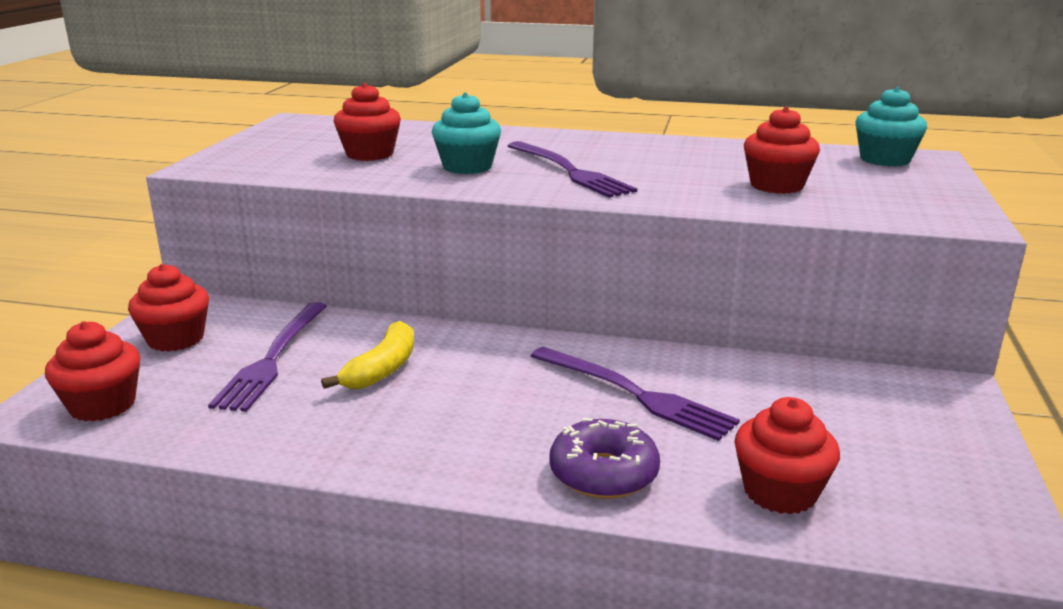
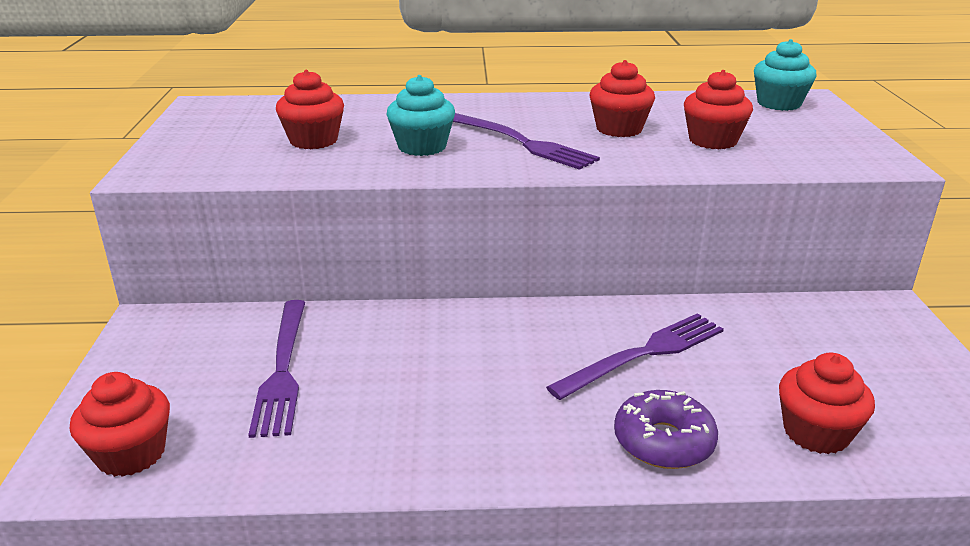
camera: 15 degrees left, 5 degrees up
(176, 339) = (165, 362): red cupcake -> red cupcake (619, 129)
(382, 369) = (399, 364): yellow banana -> none
(634, 394) = (643, 354): purple fork -> purple fork turned 60 degrees counterclockwise

